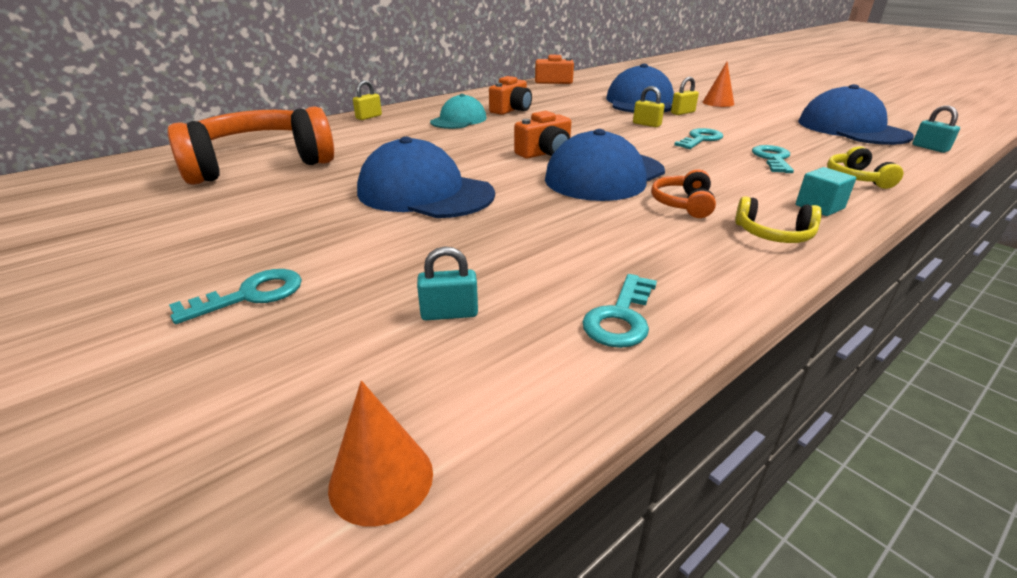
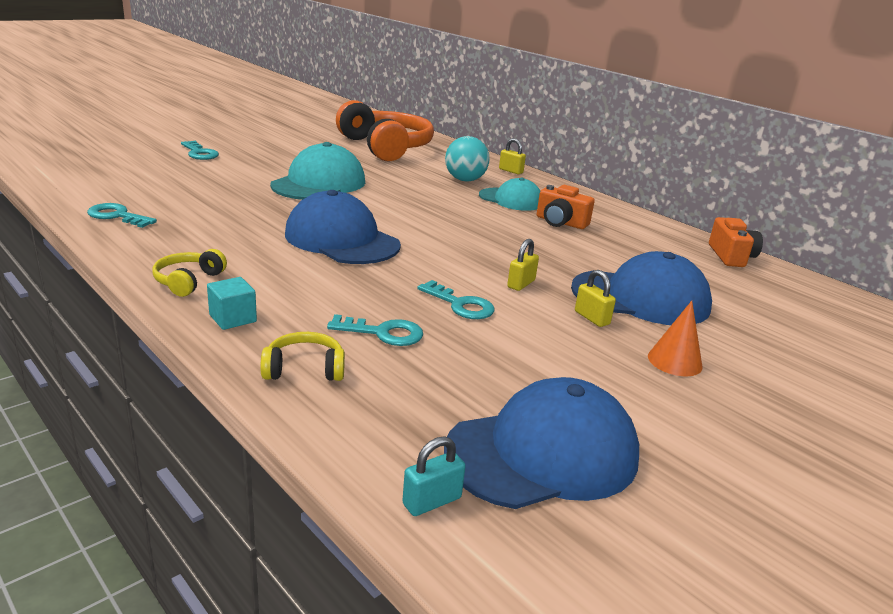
camera: 85 degrees right, 5 degrees down
(381, 479) = (53, 172): orange cone -> none
(401, 132) = (465, 180): none -> turquoise ball
(425, 193) = (319, 183): blue cap -> turquoise cap
(449, 313) = (153, 184): turquoise padlock -> none
(545, 153) = (407, 224): orange camera -> none
(683, 204) = (266, 259): orange headphones -> none

